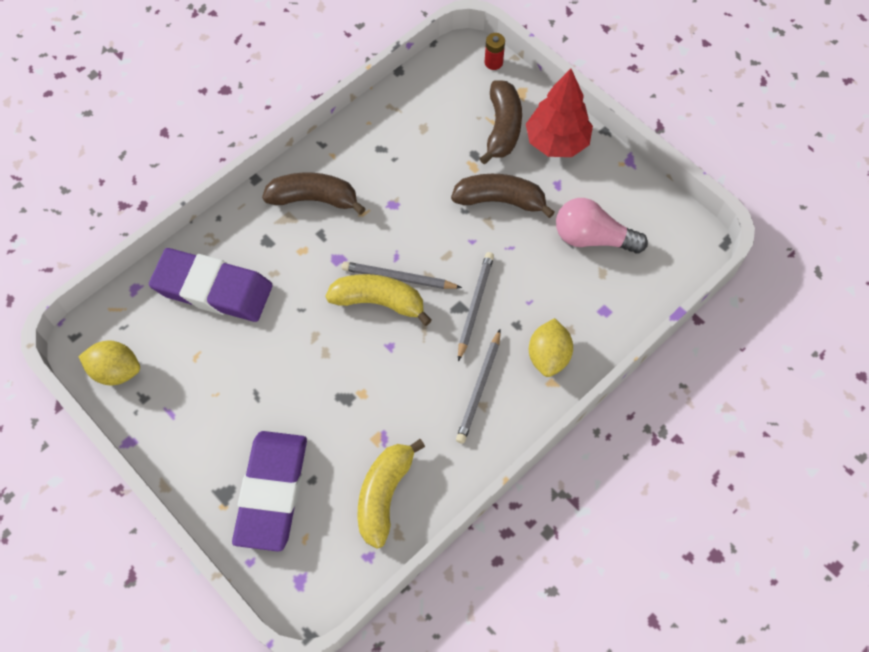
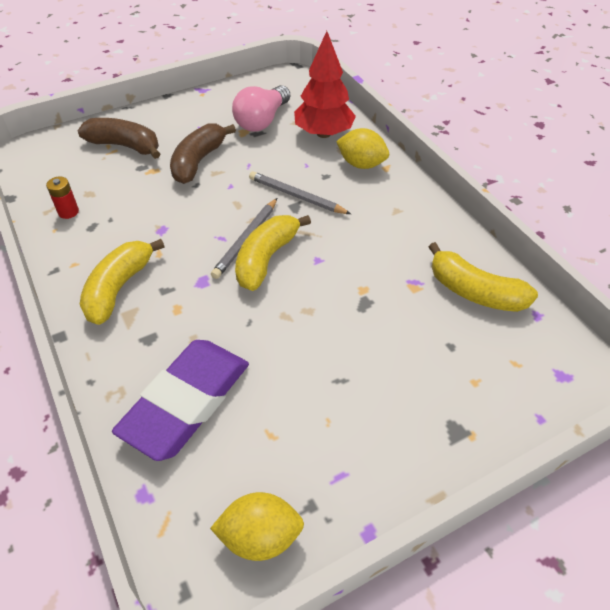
camera: 75 degrees left, 15 degrees down
(116, 371) = (260, 537): yellow lemon -> yellow lemon turned 60 degrees clockwise
(272, 492) = (460, 384): purple eraser -> none
(314, 199) = (119, 288): brown banana -> yellow banana
(479, 388) = (380, 209): grey pencil -> none
(493, 62) = (52, 138): red battery -> red battery (68, 212)
(556, 142) = (160, 120): red tree -> red tree (323, 133)

